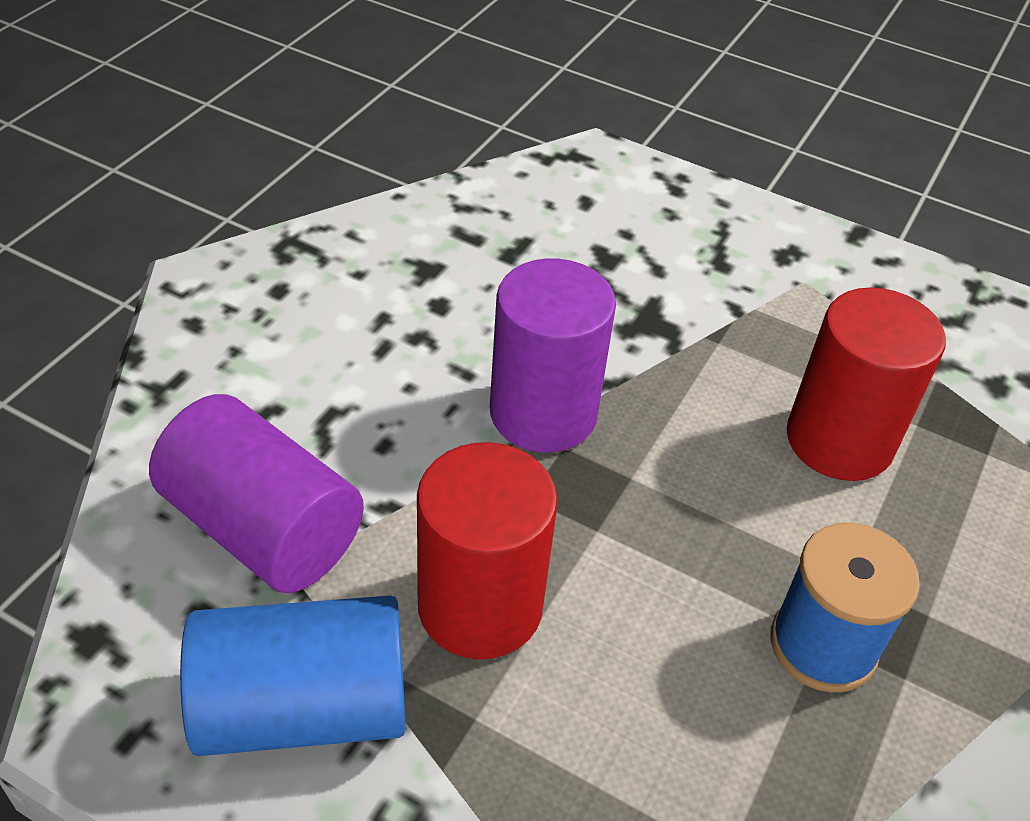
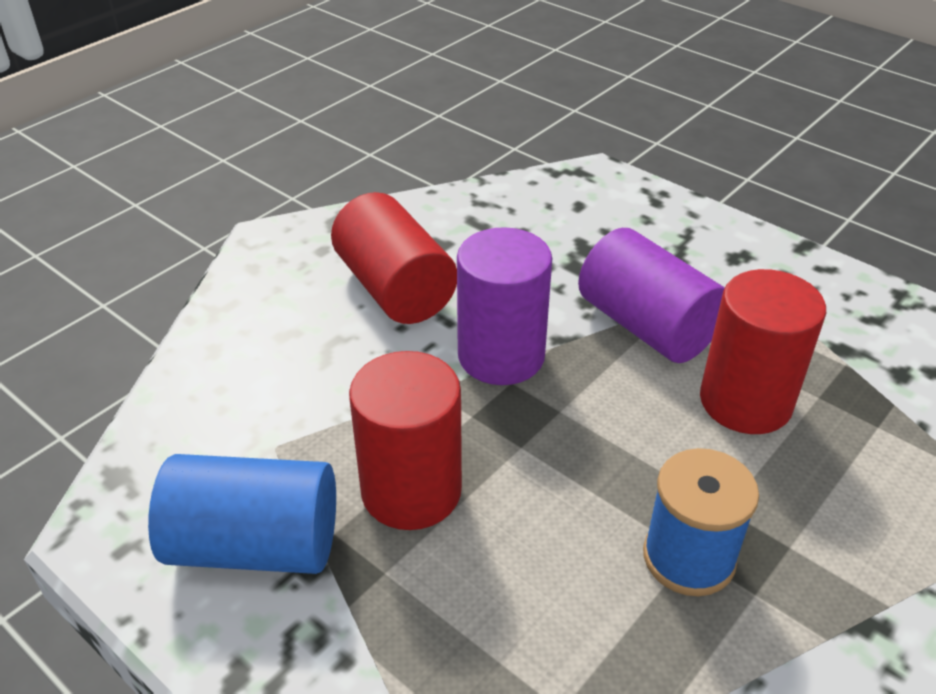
camera: 15 degrees right, 5 degrees down
(262, 528) = (261, 414): purple cylinder -> purple cylinder (646, 326)
(388, 335) = (395, 289): none -> red cylinder

